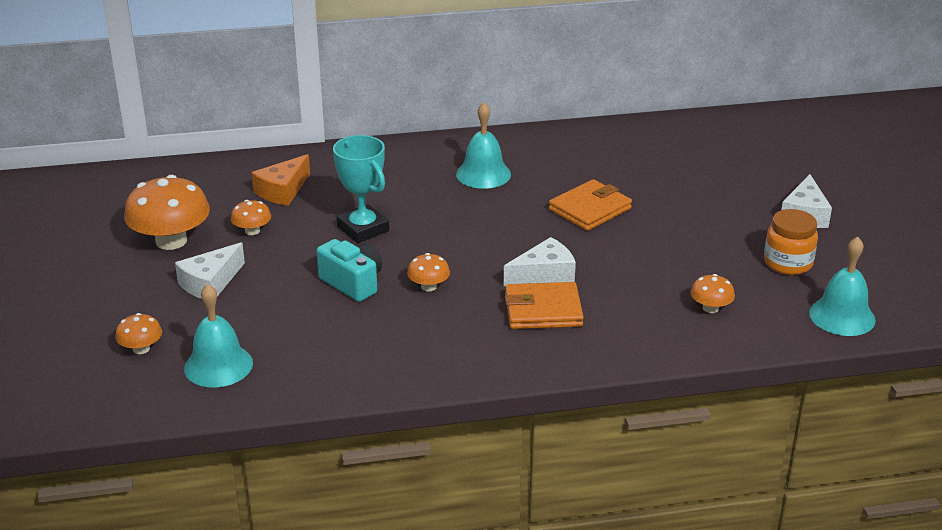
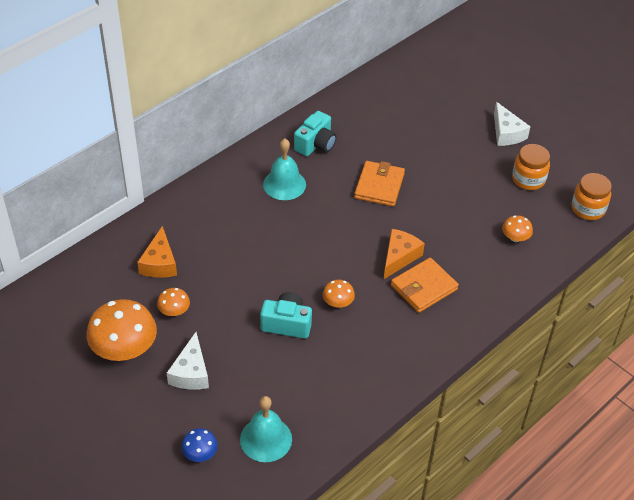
camera: 35 degrees left, 15 degrees up
(141, 349) = (200, 453): orange mushroom -> blue mushroom
(363, 229) = (249, 272): turquoise trophy -> none
(544, 275) = (399, 257): white cheese -> orange cheese
(556, 154) = (315, 144): none -> turquoise camera
(842, 316) = (588, 209): turquoise bell -> orange jar

